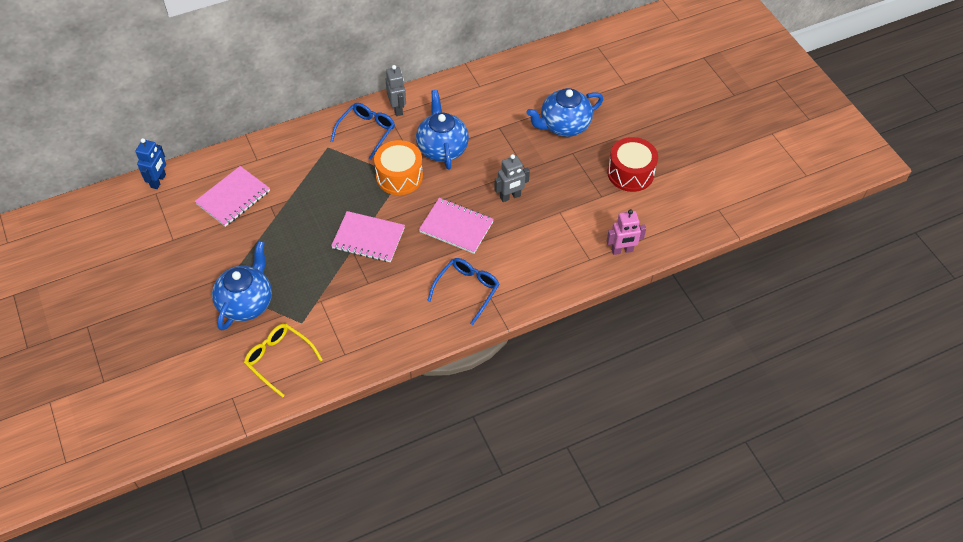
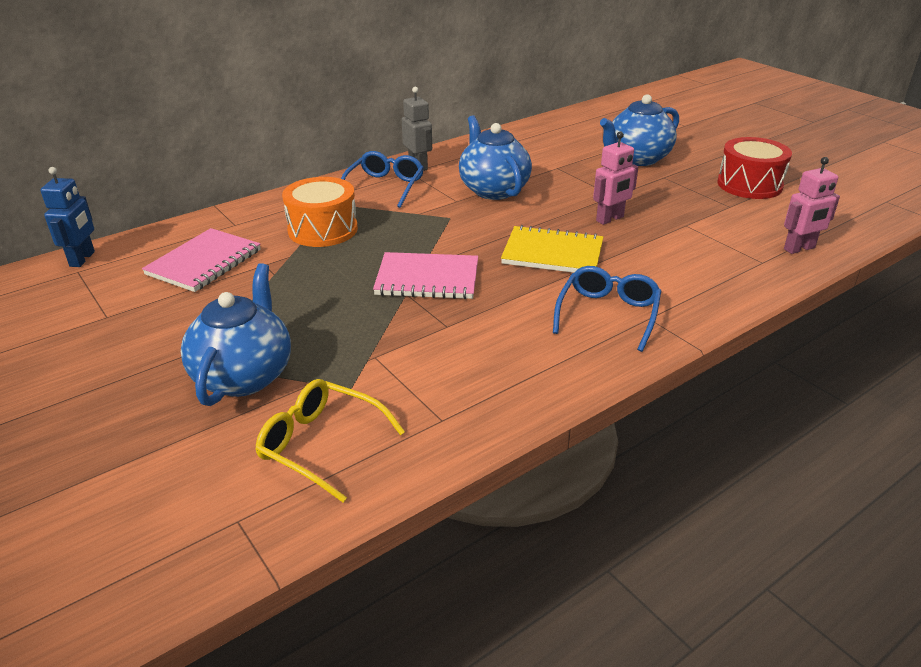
camera: 10 degrees left, 20 degrees down
(399, 176) = (447, 218): orange drum -> orange drum (323, 229)
(456, 227) = (552, 253): pink notebook -> yellow notebook
(510, 197) = (610, 219): grey robot -> pink robot

